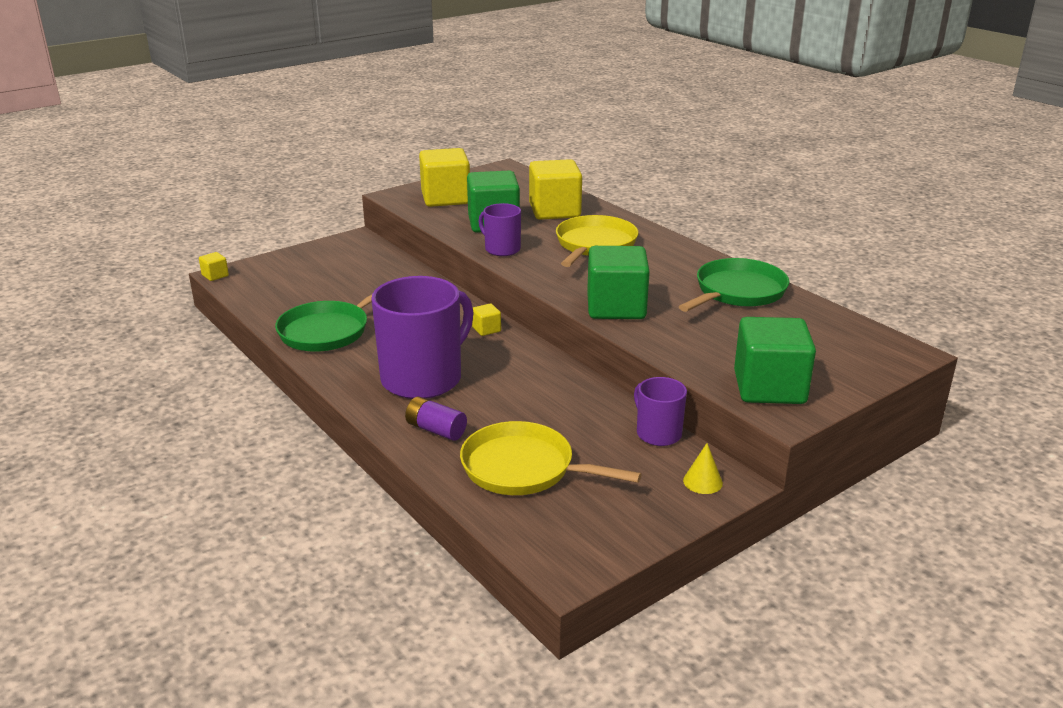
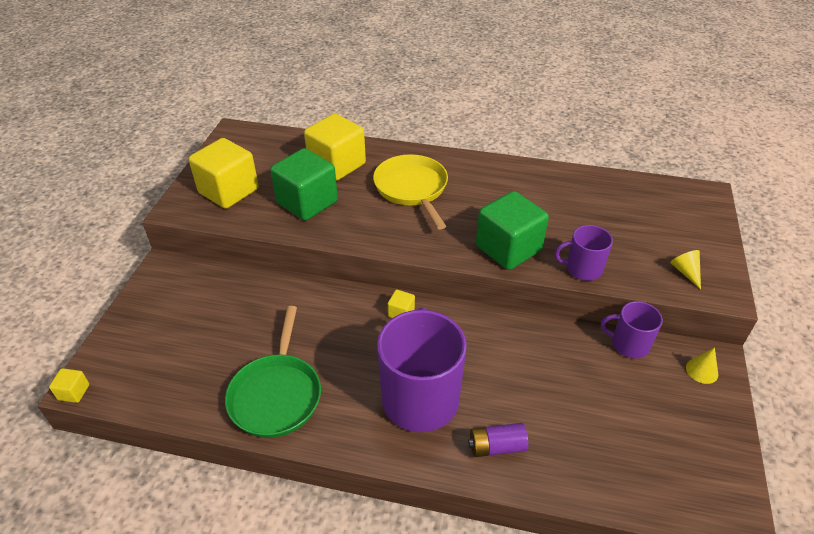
camera: 40 degrees left, 15 degrees up
(501, 249) = (350, 229): purple mug -> purple mug (582, 269)
(524, 468) = (597, 440): yellow pan -> none
(737, 292) = (558, 189): green pan -> none
(769, 388) = (685, 272): green cube -> yellow cone

